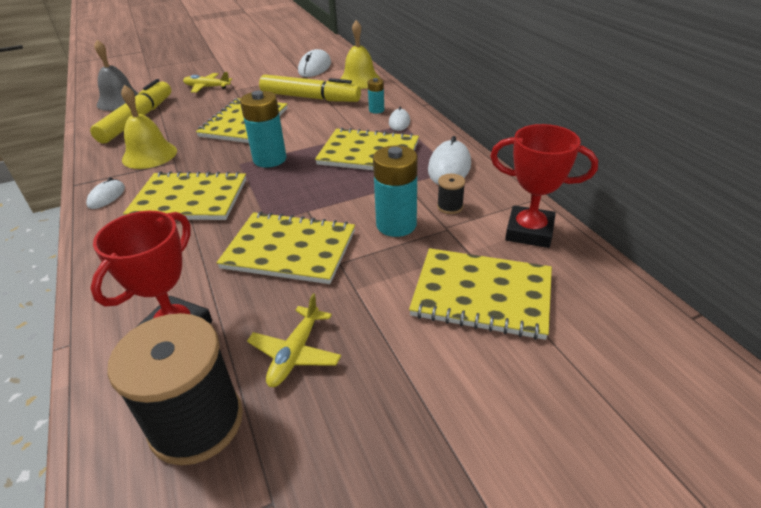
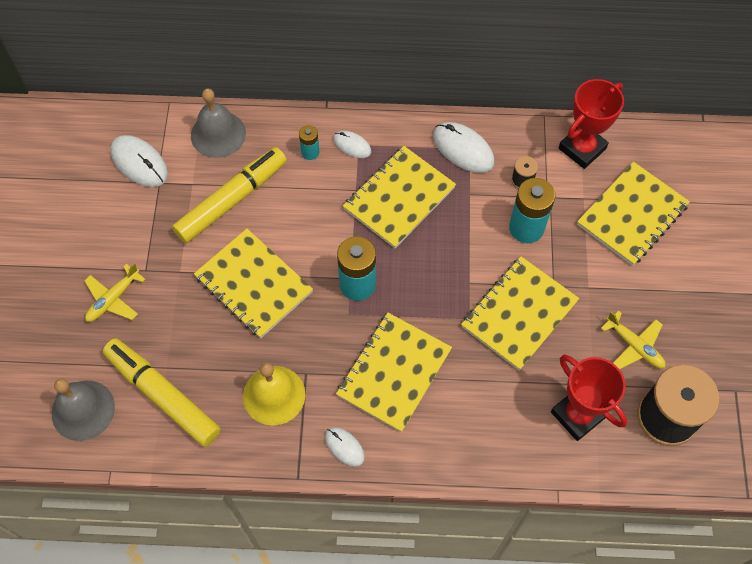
camera: 65 degrees left, 25 degrees up
(359, 80) = (218, 134): yellow bell -> grey bell

